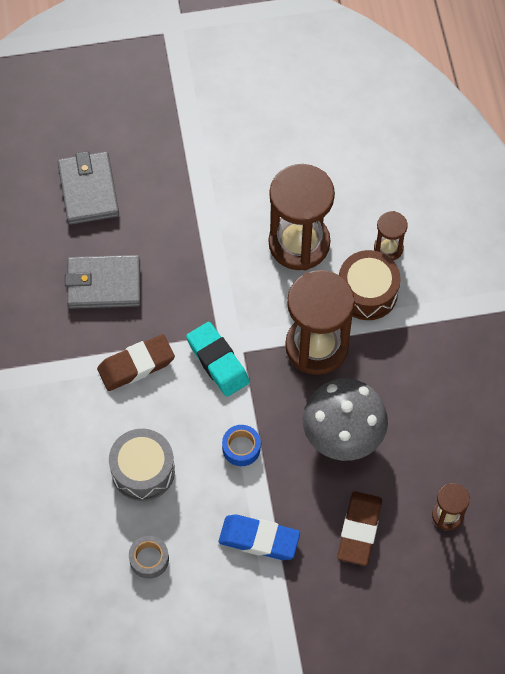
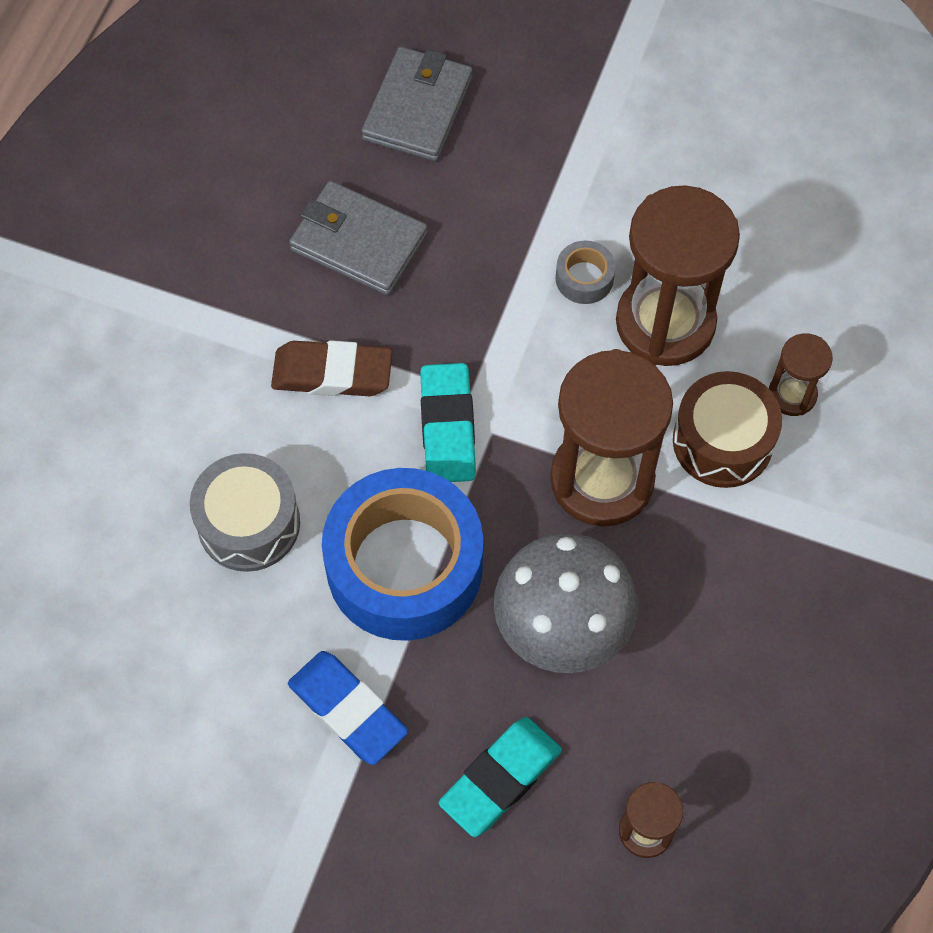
camera: 30 degrees right, 0 degrees up
(149, 559) = (178, 652): grey tape -> grey tape (584, 278)
(241, 448) = (404, 566): blue tape -> blue tape, size x2.50
(359, 530) = (500, 779): brown eraser -> turquoise eraser

